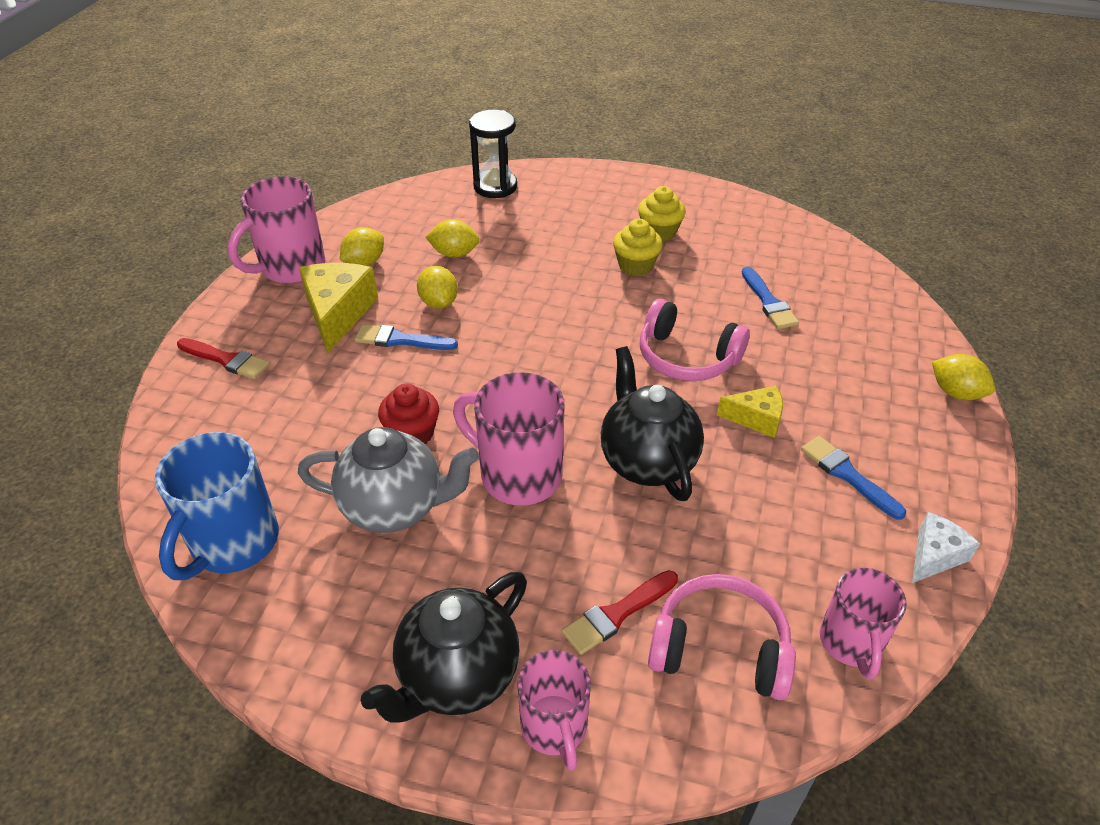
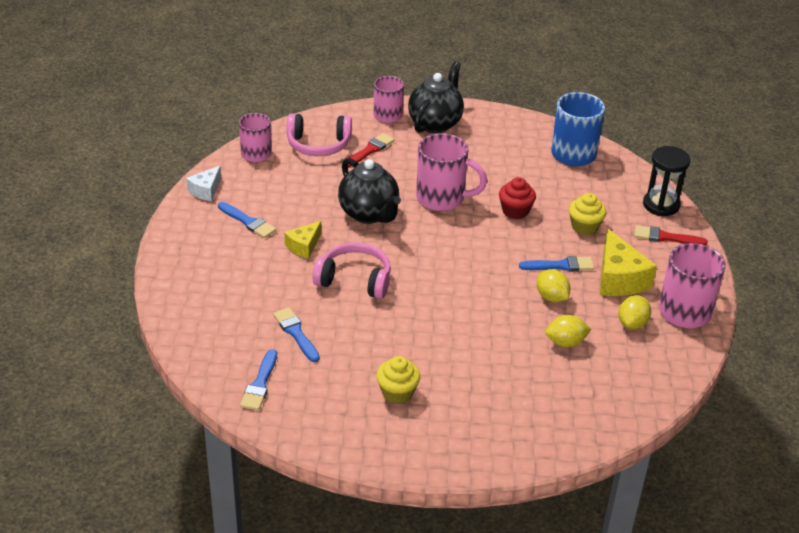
camera: 165 degrees right, 5 degrees down
(395, 507) = (502, 176): grey teapot -> none
(495, 186) = (572, 426): black hourglass -> black hourglass (661, 205)
(635, 265) = (410, 353): yellow cupcake -> yellow cupcake (584, 226)
(756, 418) = (304, 246): yellow cheese -> yellow cheese turned 45 degrees counterclockwise
(808, 256) = (260, 384): none -> blue brush
(955, 392) = (165, 280): yellow lemon -> none

